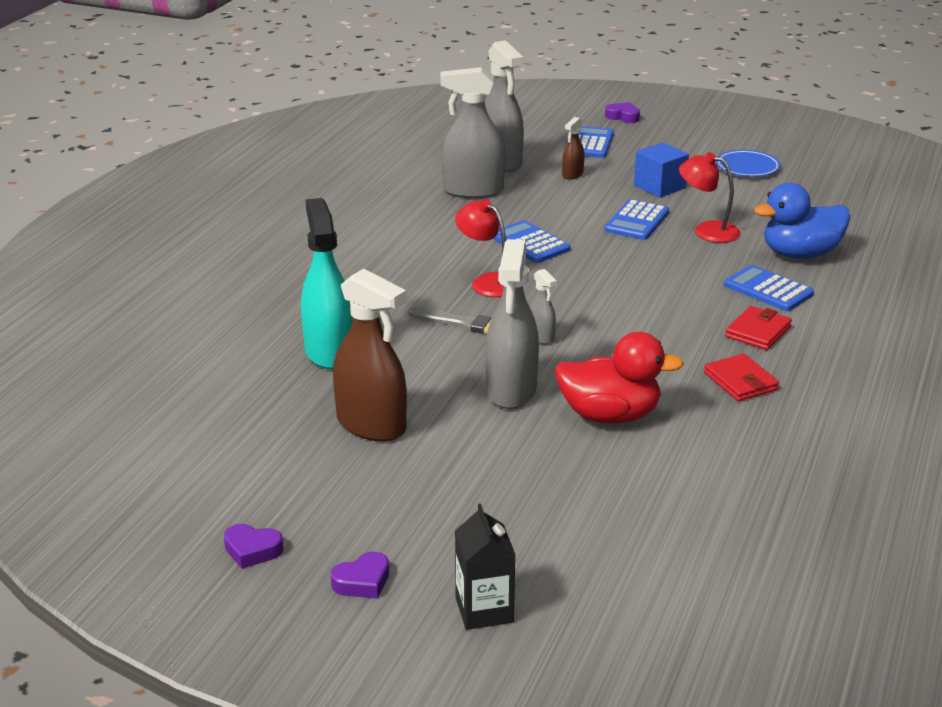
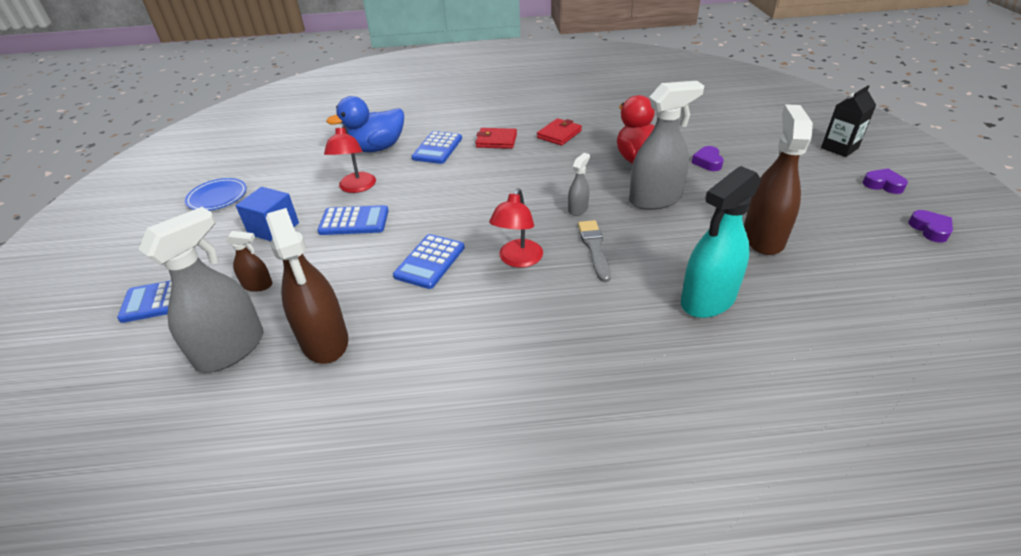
camera: 115 degrees left, 10 degrees up
(473, 191) = (324, 340): grey spray bottle -> brown spray bottle
(623, 117) = (74, 299): purple heart -> purple heart (707, 162)
(800, 254) = (376, 148): blue duck -> blue duck turned 105 degrees clockwise

